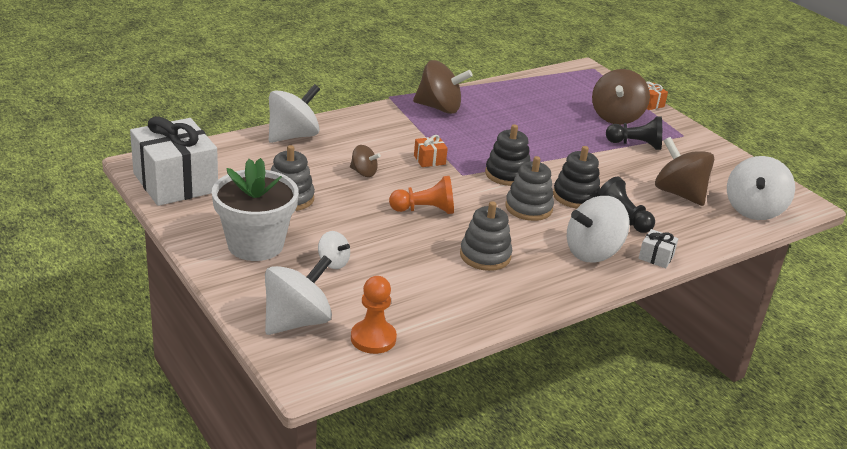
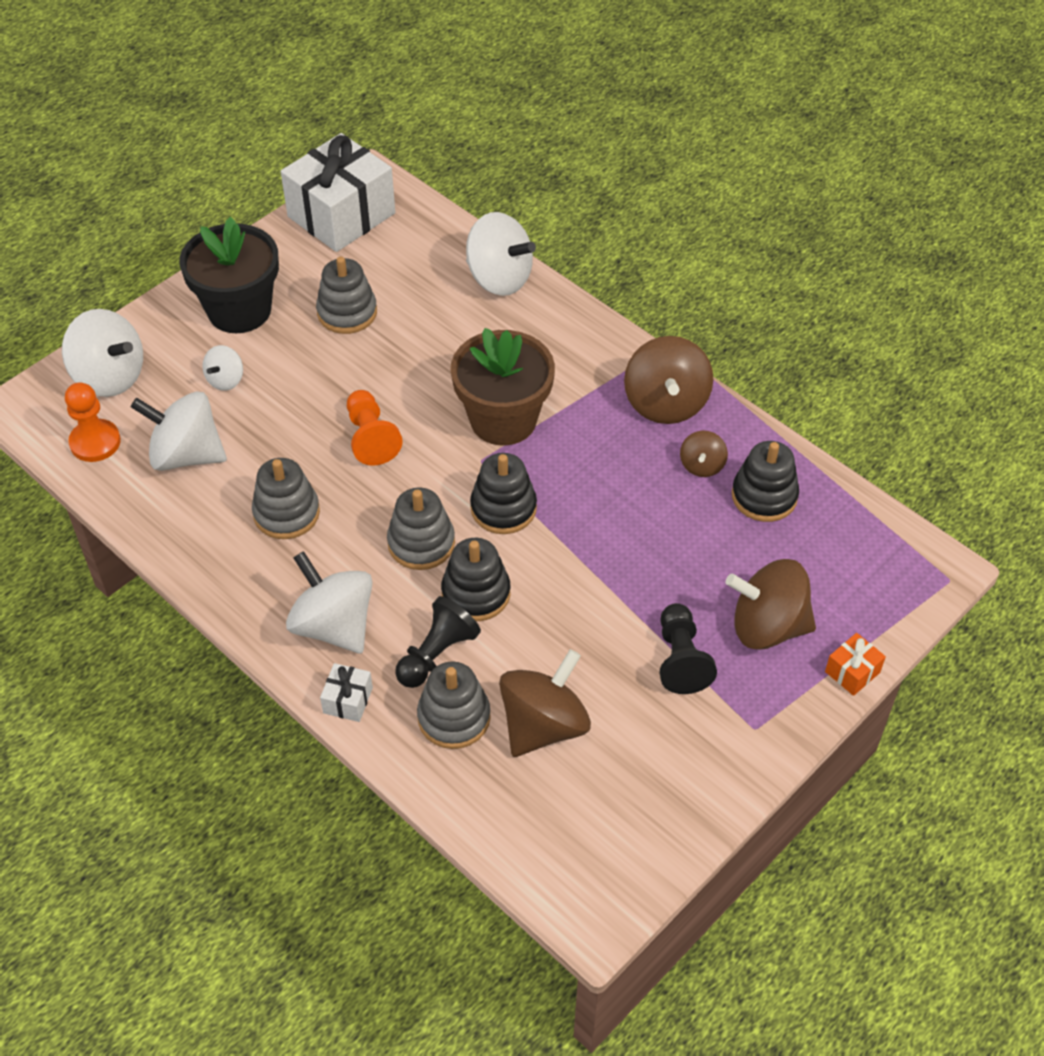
camera: 80 degrees right, 20 degrees up
(255, 245) = (239, 310): white flower pot -> black flower pot
(363, 173) = (438, 363): brown spinning top -> brown spinning top (702, 465)
(429, 160) = (503, 420): orange gift -> brown flower pot
(523, 97) = (764, 496): none -> black stacking toy
(672, 221) = (454, 717): none -> grey stacking toy
(753, 210) = (536, 833): white spinning top -> white spinning top (186, 455)

